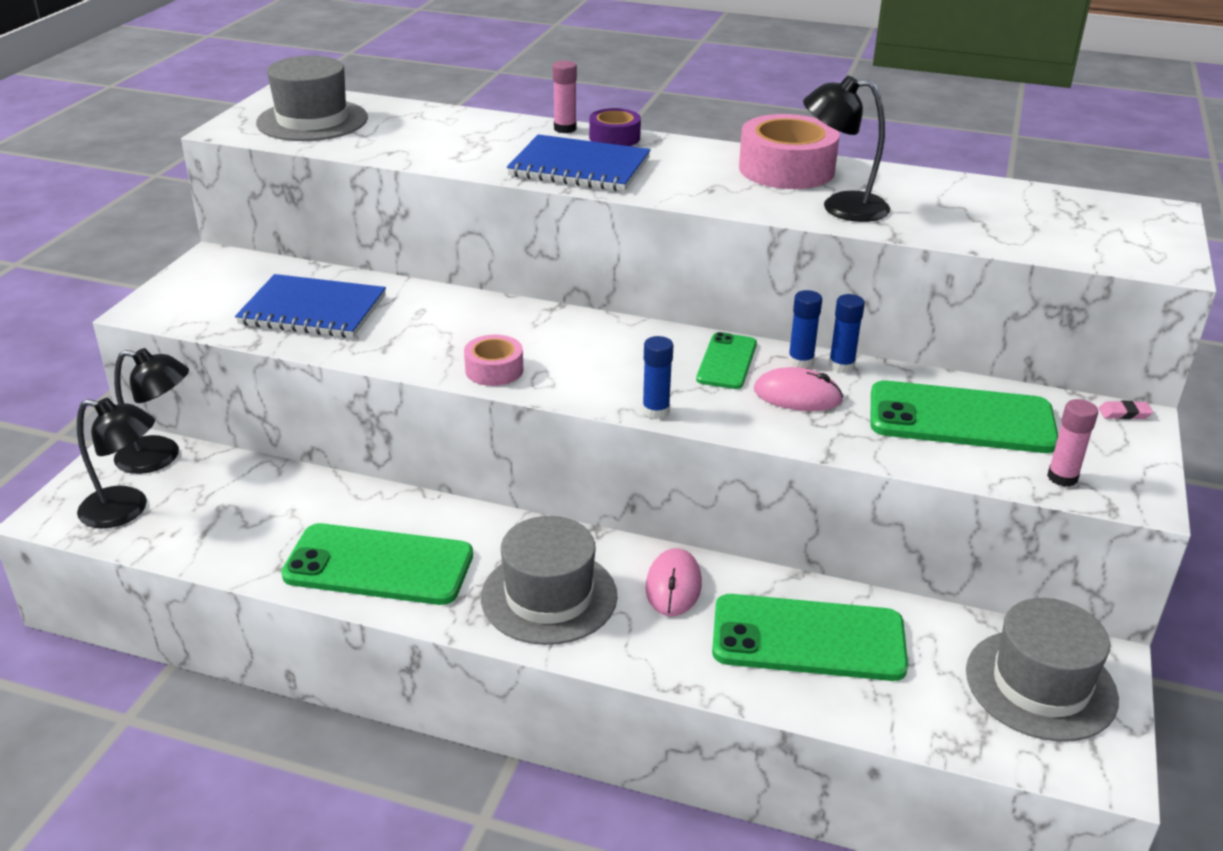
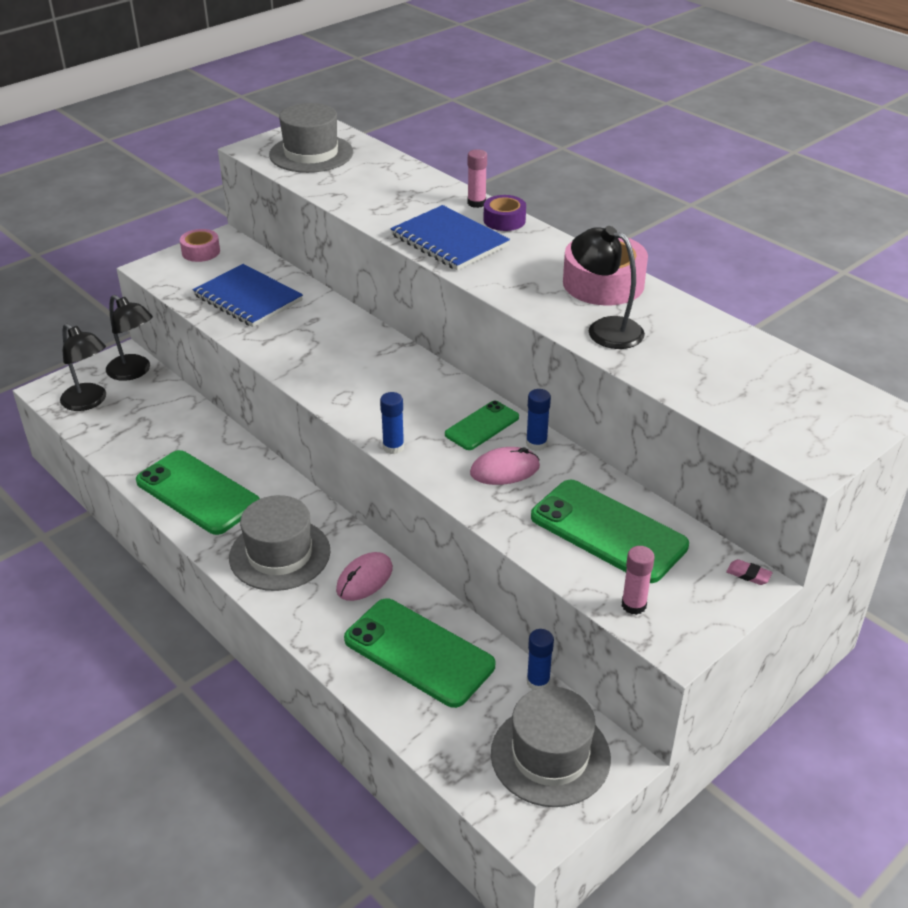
camera: 30 degrees right, 5 degrees up
(494, 370) = (318, 380): pink tape -> pink tape (201, 252)
(797, 395) = (505, 470): pink mouse -> pink mouse turned 60 degrees counterclockwise
(841, 365) = (564, 457): blue glue stick -> blue glue stick (538, 682)

